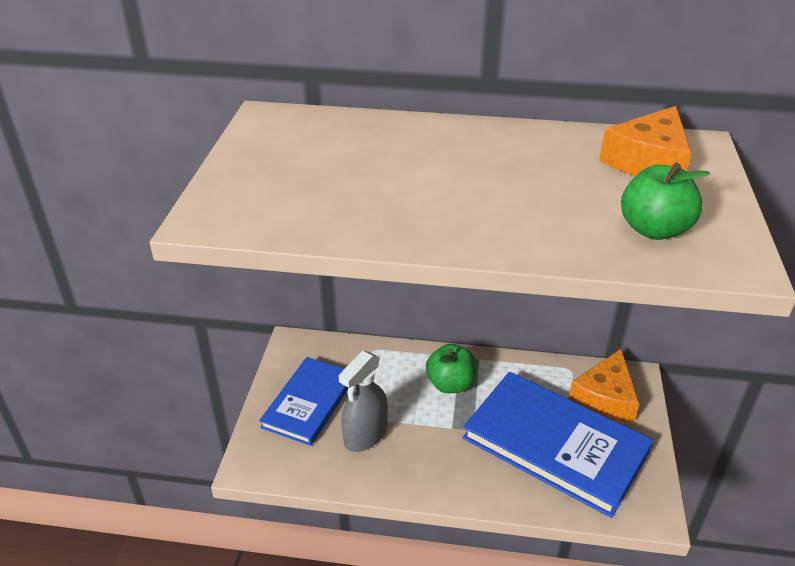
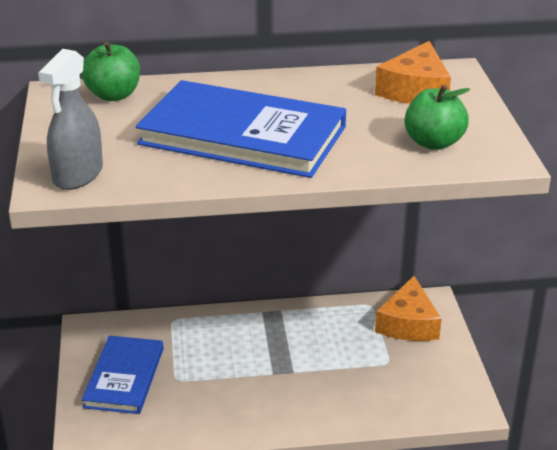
camera: 15 degrees left, 5 degrees down
(365, 435) = (190, 395): grey spray bottle -> grey spray bottle (78, 175)
(450, 384) = (260, 337): green apple -> green apple (113, 95)
(555, 444) = (372, 370): blue book -> blue book (243, 135)

